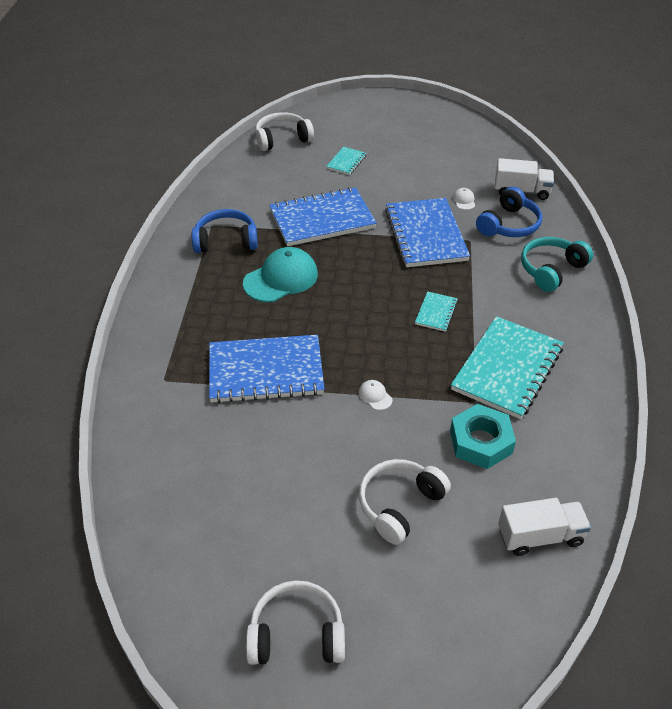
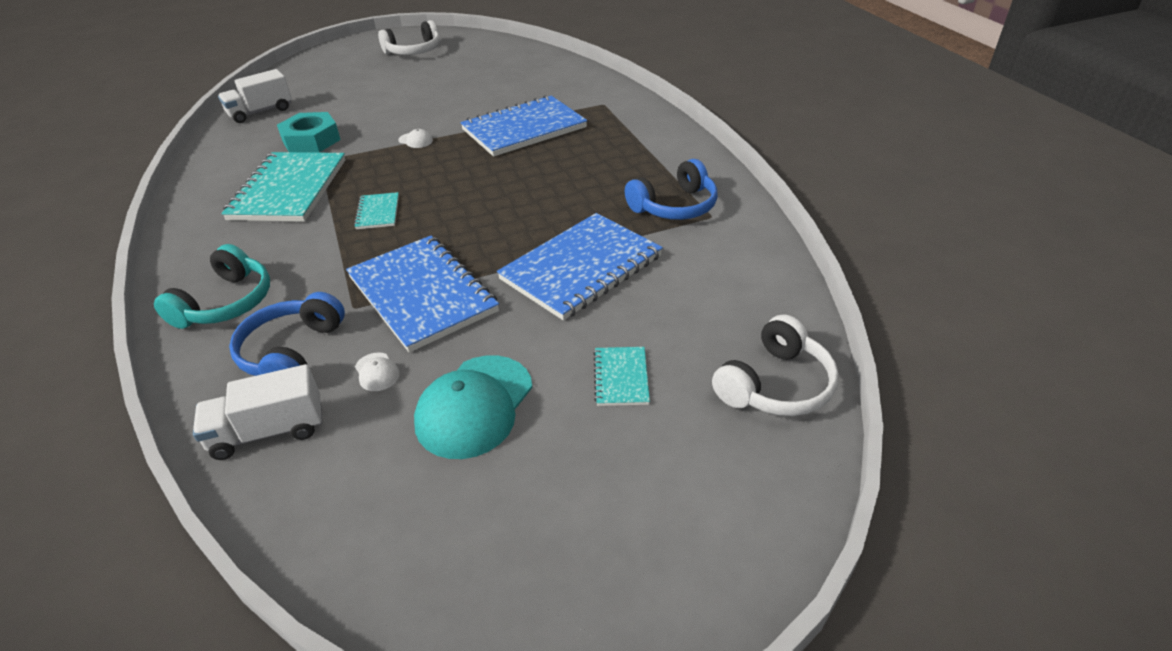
camera: 155 degrees right, 5 degrees down
(281, 278) = (573, 192): turquoise cap -> turquoise cap (474, 406)
(399, 505) = (370, 99): white headphones -> none

